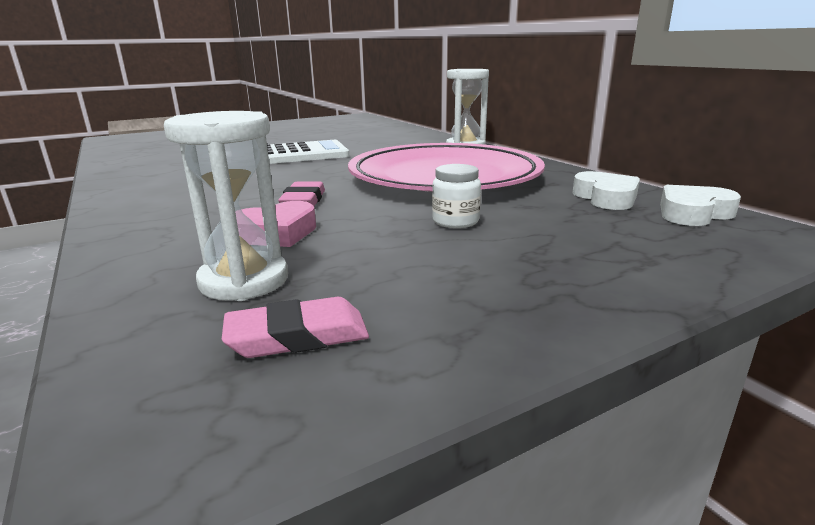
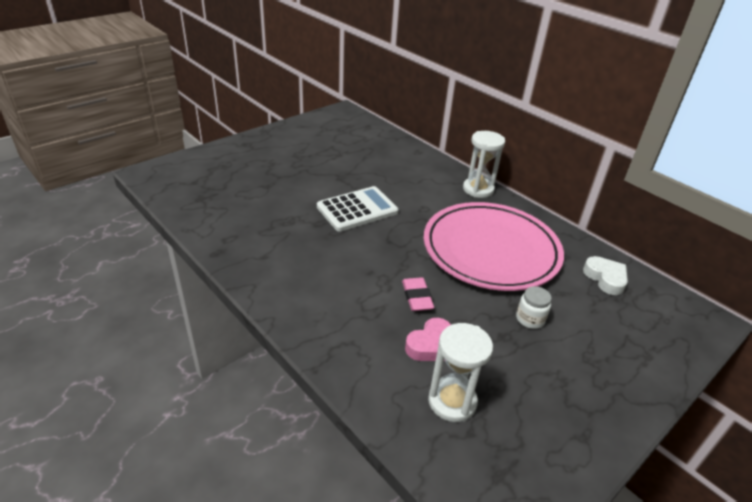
camera: 15 degrees left, 15 degrees up
(298, 336) = (514, 447): pink eraser -> none
(693, 213) = (658, 297): white heart -> none

